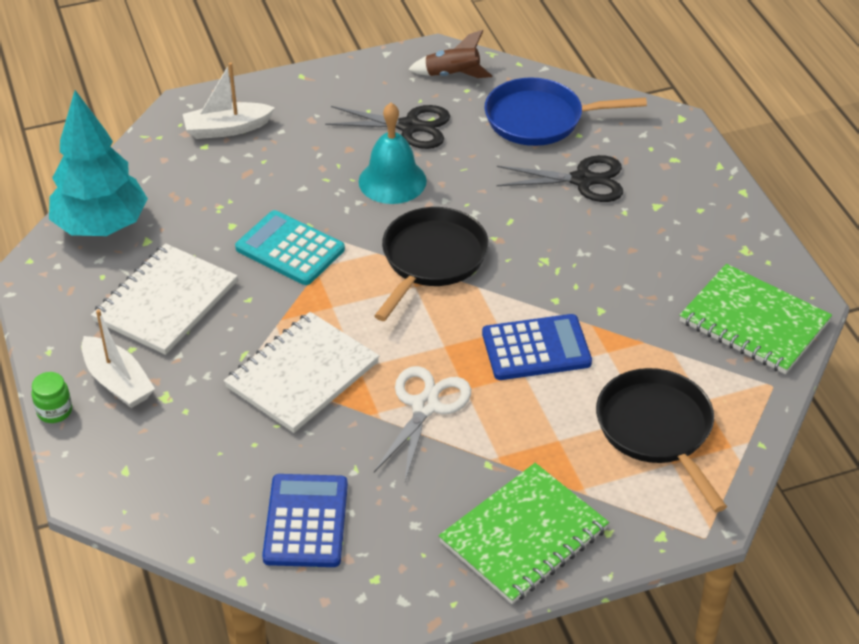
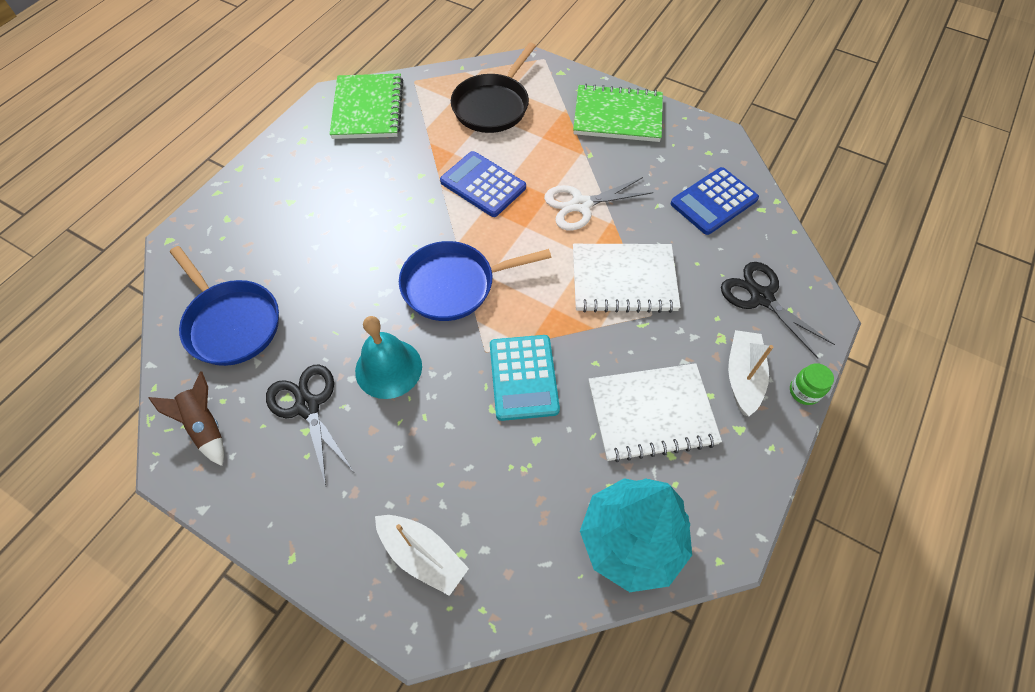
camera: 130 degrees left, 15 degrees up
(431, 260) = (454, 285): black pan -> blue pan
(583, 180) = (292, 254): black scissors -> black scissors (761, 297)

